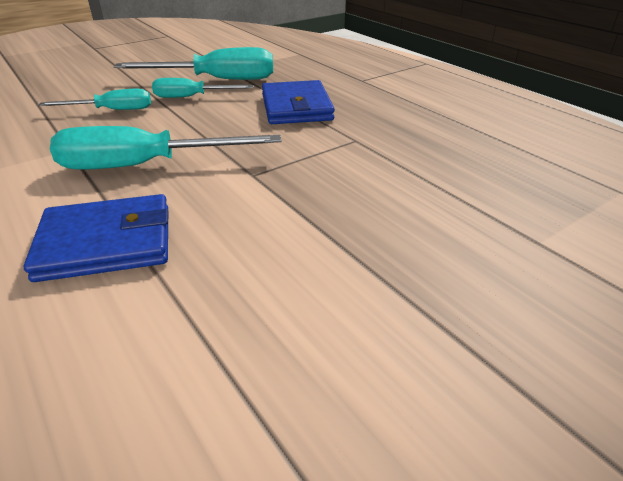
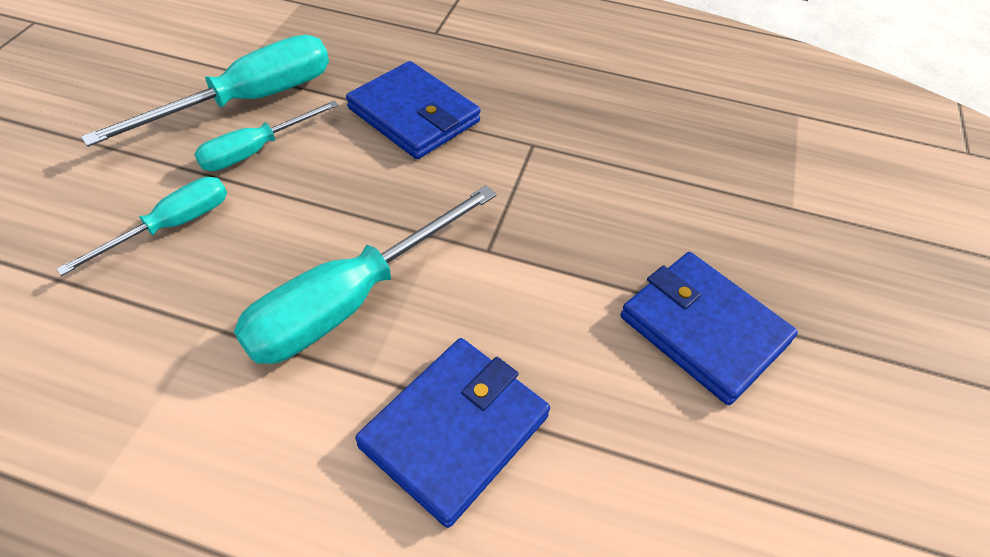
camera: 40 degrees left, 15 degrees up
(347, 275) = (703, 330): none -> blue wallet

